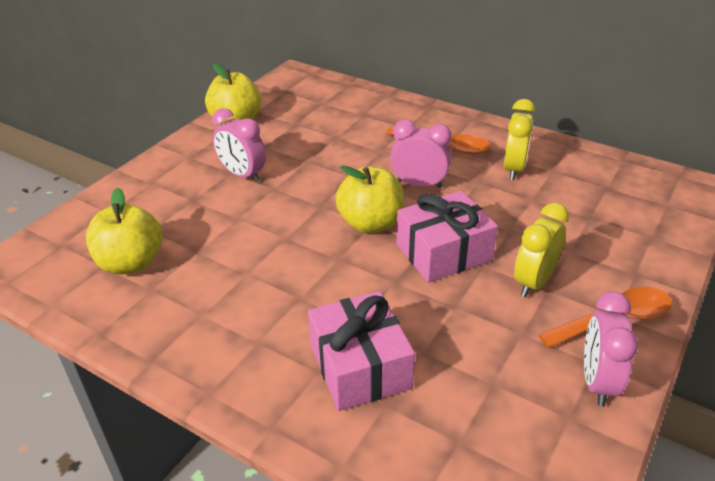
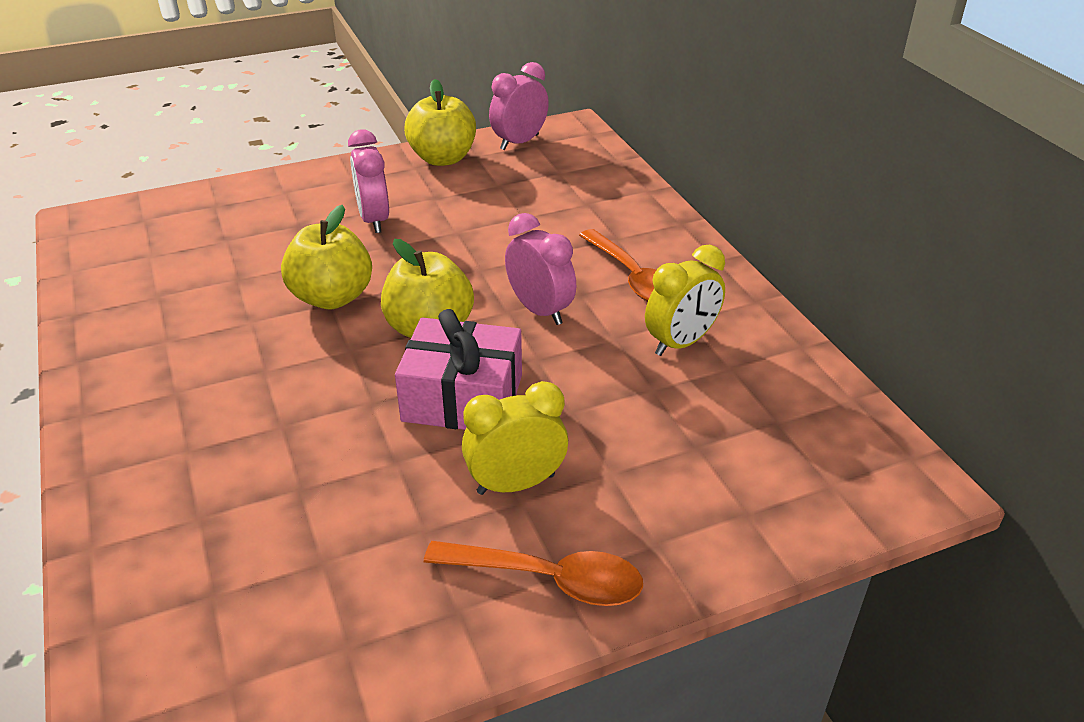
camera: 35 degrees right, 0 degrees up
(131, 263) = (172, 263): yellow apple -> yellow apple (332, 297)
(360, 366) = (226, 467): pink gift -> none
(597, 382) = (428, 632): pink clock -> pink clock (519, 142)

